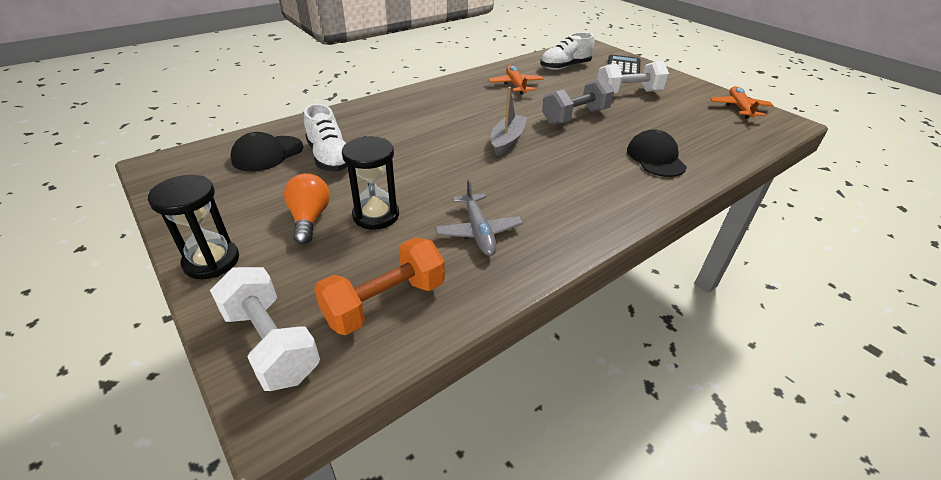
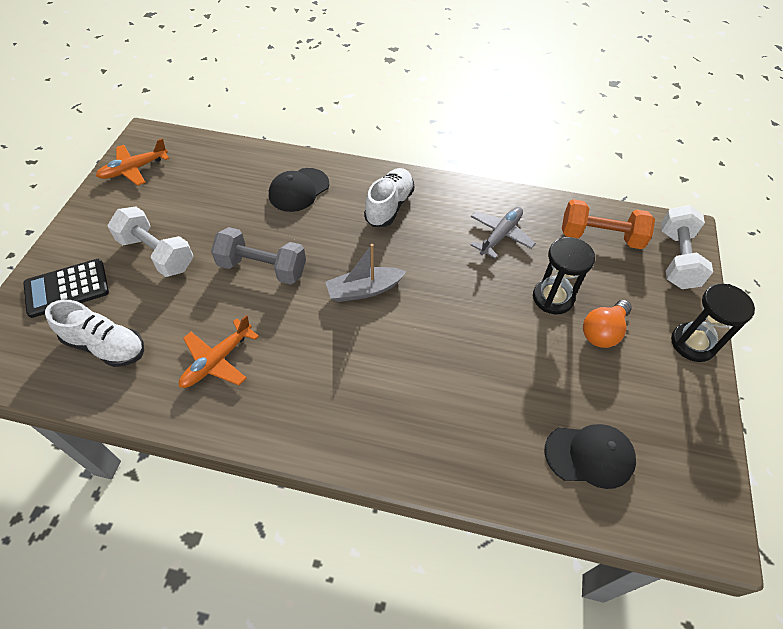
camera: 130 degrees left, 15 degrees up
(330, 157) = (534, 397): white shoe -> white shoe (389, 206)

